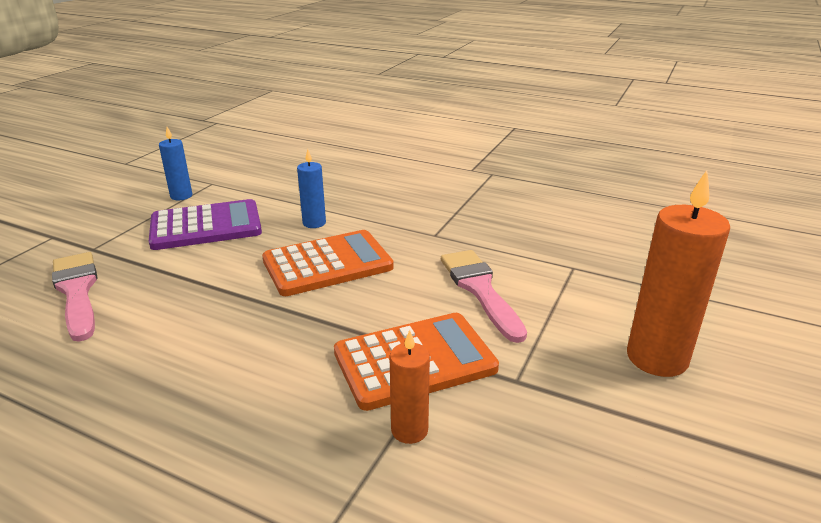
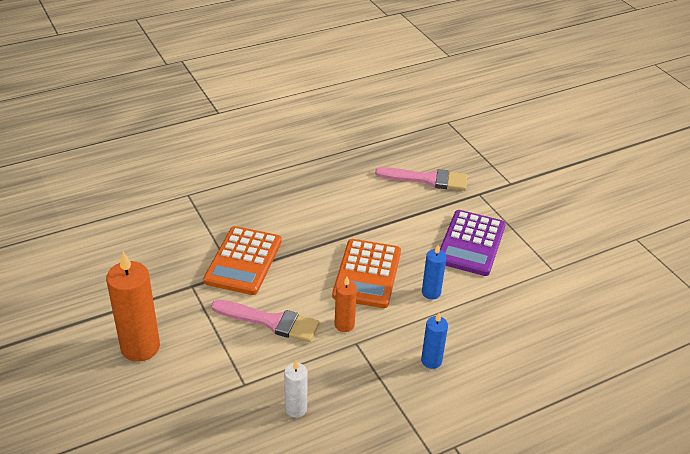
camera: 125 degrees right, 10 degrees up
(181, 196) = (537, 247): blue candle -> blue candle (431, 361)
(409, 430) = (206, 237): orange candle -> orange candle (344, 325)
(549, 232) = (296, 408): none -> white candle

